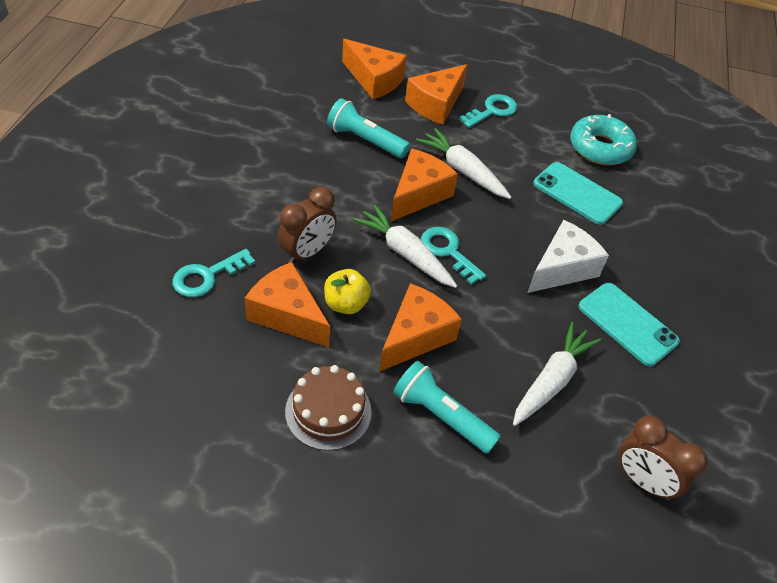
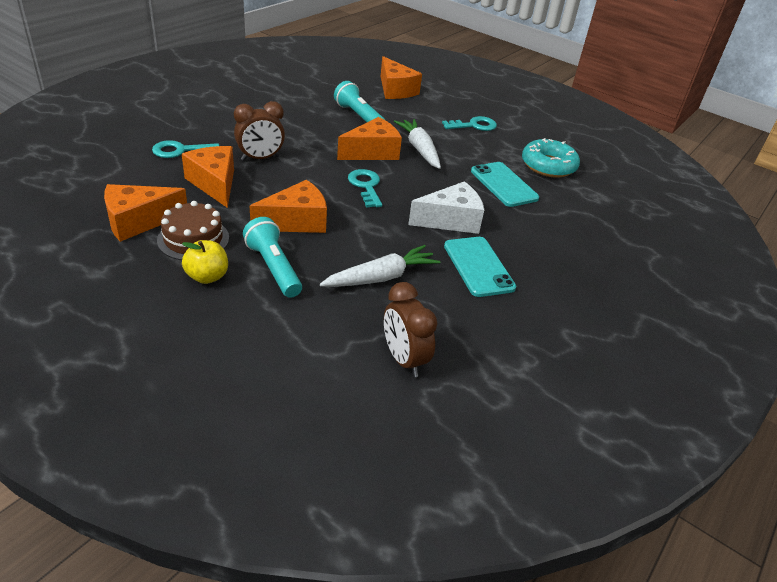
camera: 25 degrees right, 10 degrees down
(346, 304) = (261, 190): yellow apple -> yellow apple (207, 276)
(405, 253) = (332, 178): white carrot -> none
(436, 104) = (431, 112): orange cheese -> orange cheese (138, 221)

